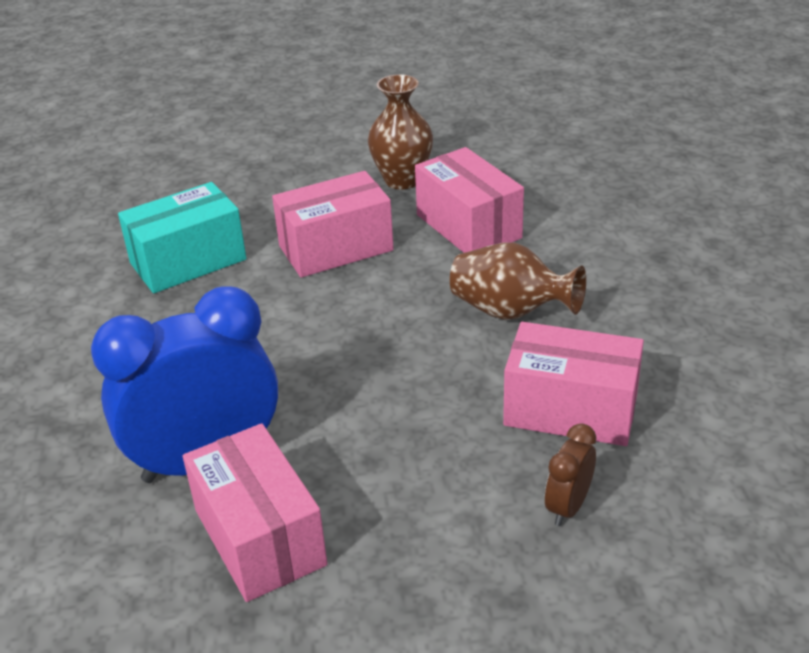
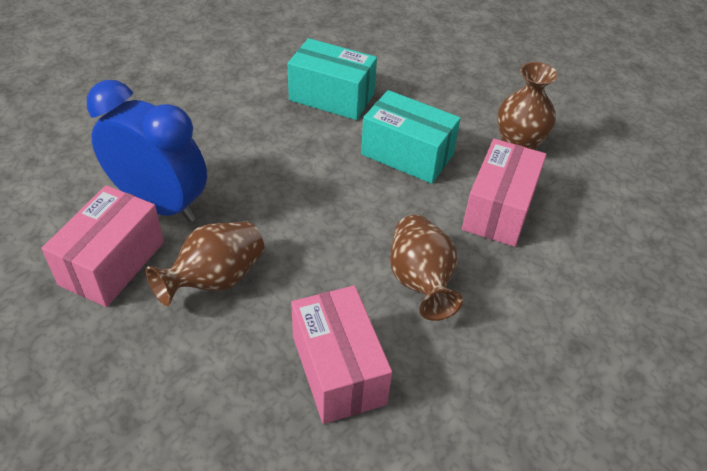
camera: 50 degrees right, 10 degrees up
(336, 248) = (407, 154): pink box -> turquoise box
(372, 456) = (215, 280): none -> brown vase
(568, 506) = (235, 414): brown clock -> none

